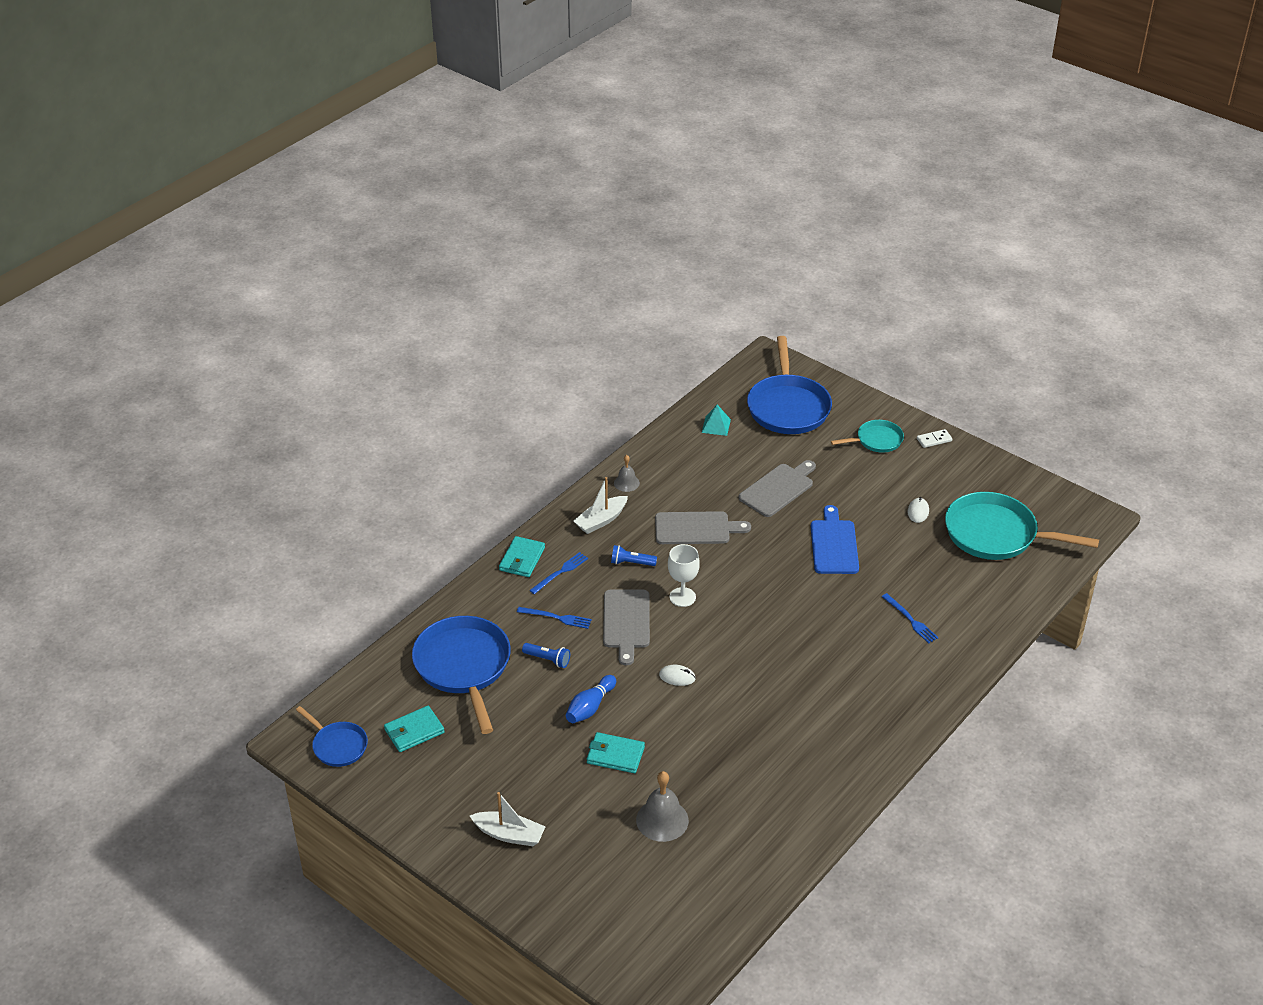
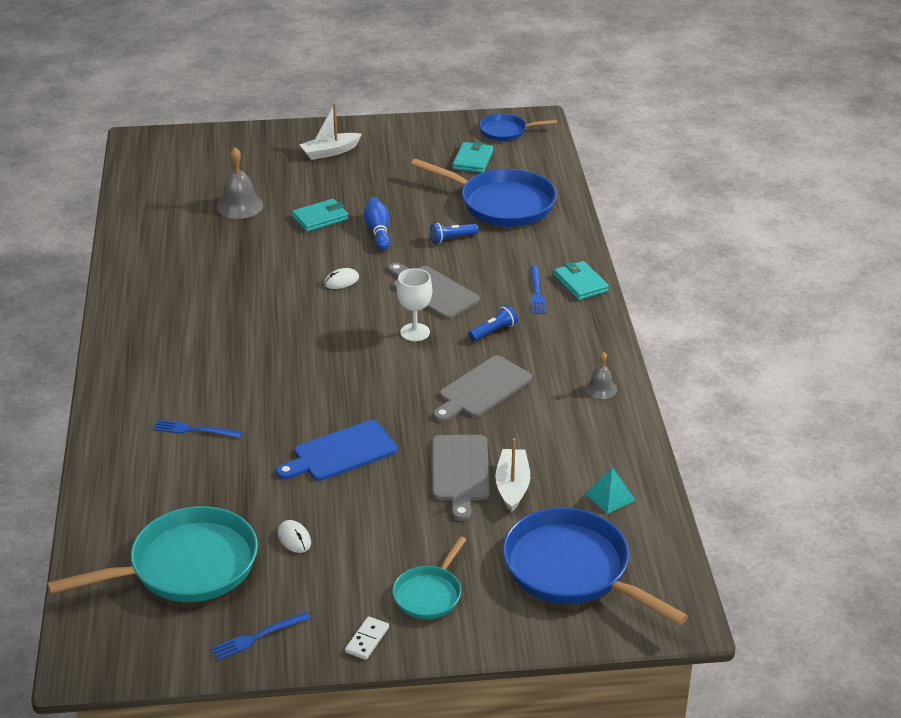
camera: 135 degrees right, 5 degrees down
(556, 618) = (488, 264): blue fork -> blue fork (257, 637)
(601, 520) = (570, 346): white boat -> white boat (512, 486)
(834, 544) = (341, 453): blue cutting board -> blue cutting board turned 105 degrees clockwise

